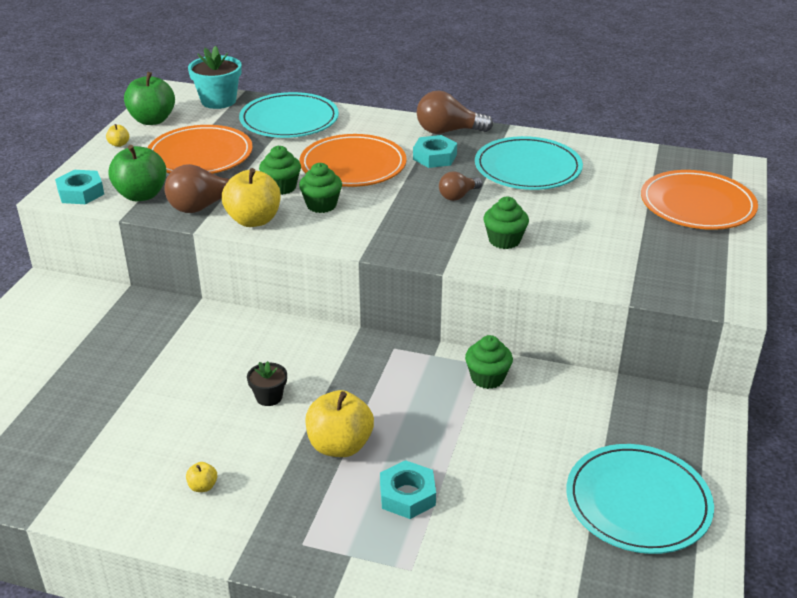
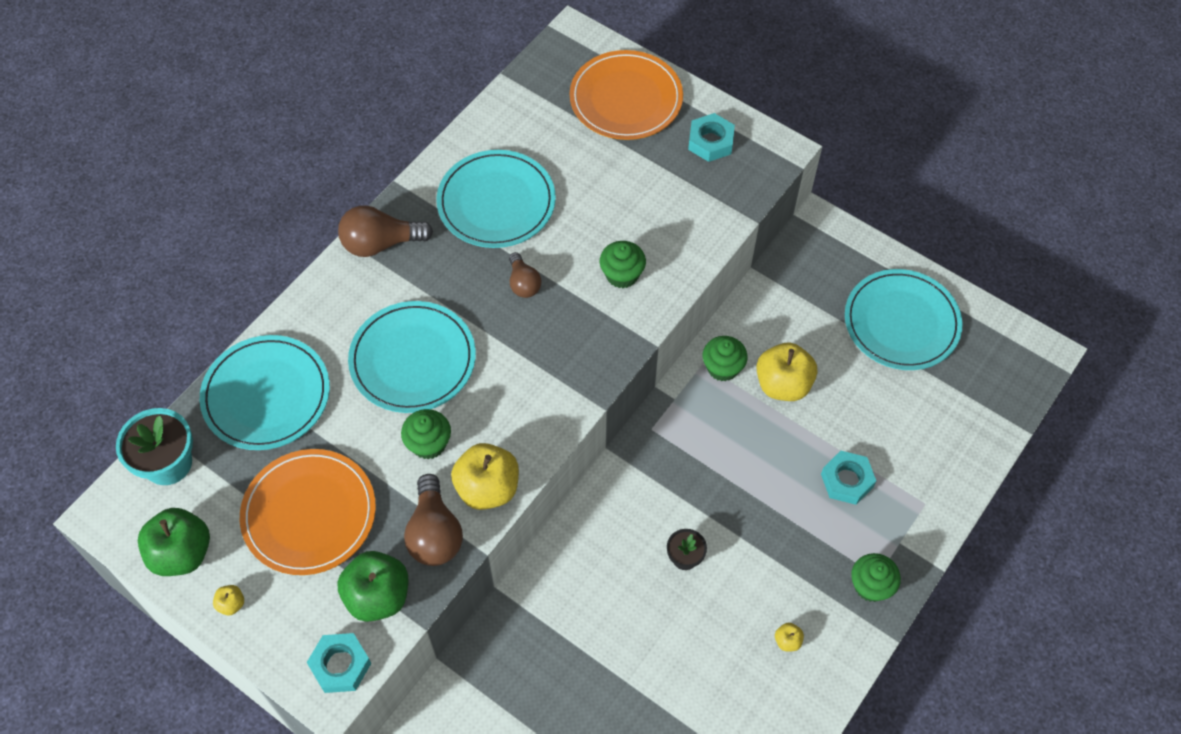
camera: 70 degrees left, 25 degrees up
(321, 205) = (485, 414): green cupcake -> green cupcake (871, 586)
(340, 445) = (771, 515): yellow apple -> yellow apple (783, 384)
(353, 165) = (413, 359): orange plate -> turquoise plate
(434, 157) = (433, 276): turquoise nut -> turquoise nut (710, 142)
(448, 131) = (380, 243): brown light bulb -> brown light bulb turned 60 degrees clockwise

